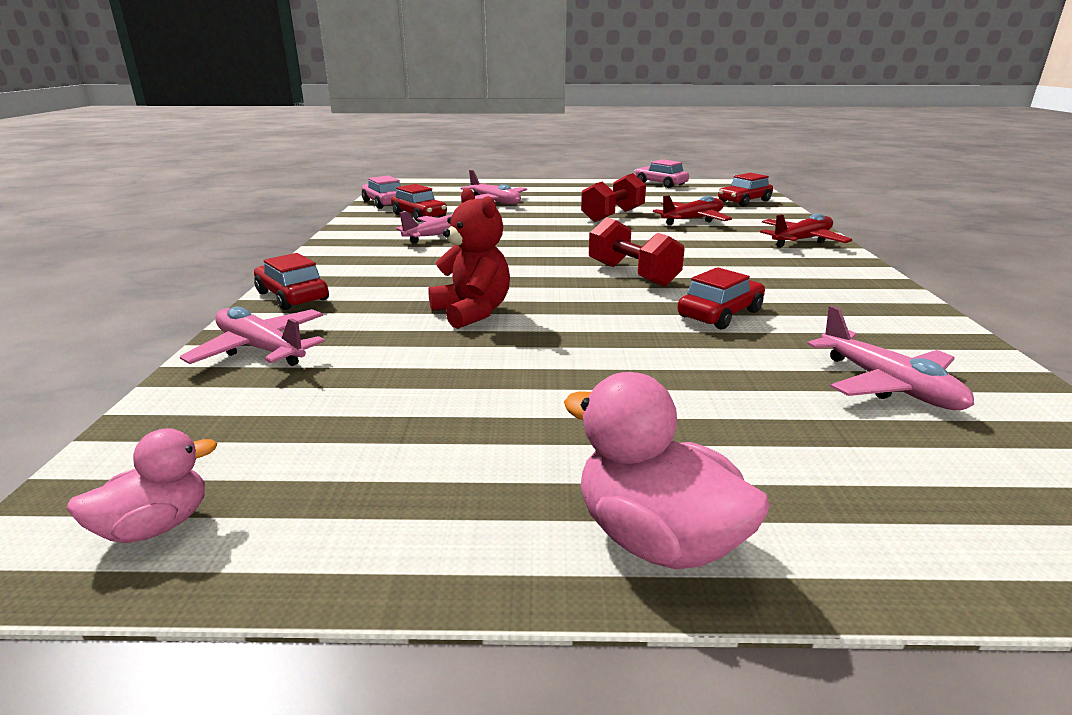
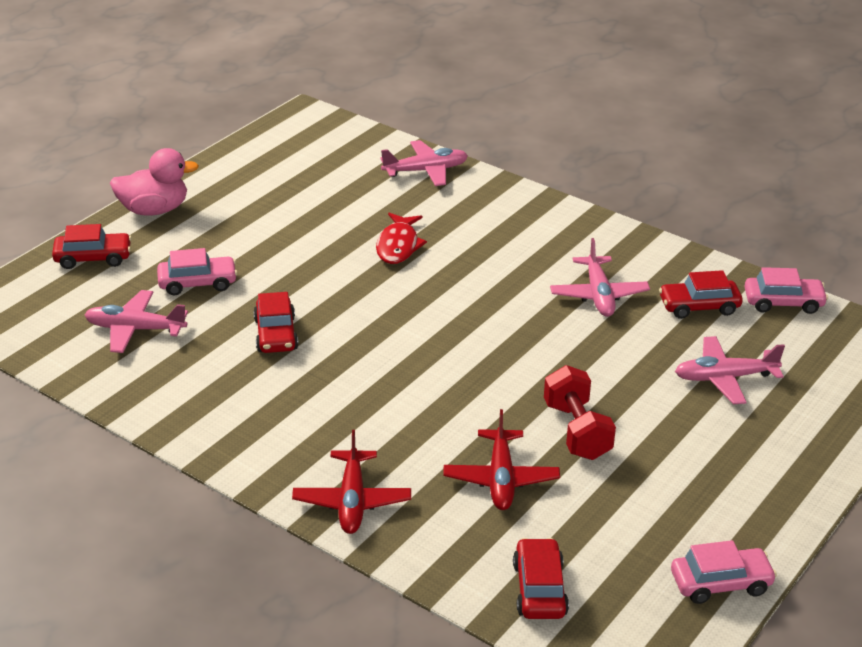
camera: 125 degrees right, 10 degrees up
(156, 526) = (290, 132): pink duck -> none
(292, 296) = (506, 194): red car -> red car (93, 258)
(472, 312) = (398, 246): red teddy bear -> red fish
(632, 274) = (387, 341): red dumbbell -> none
(739, 389) = (197, 283): none -> pink car

